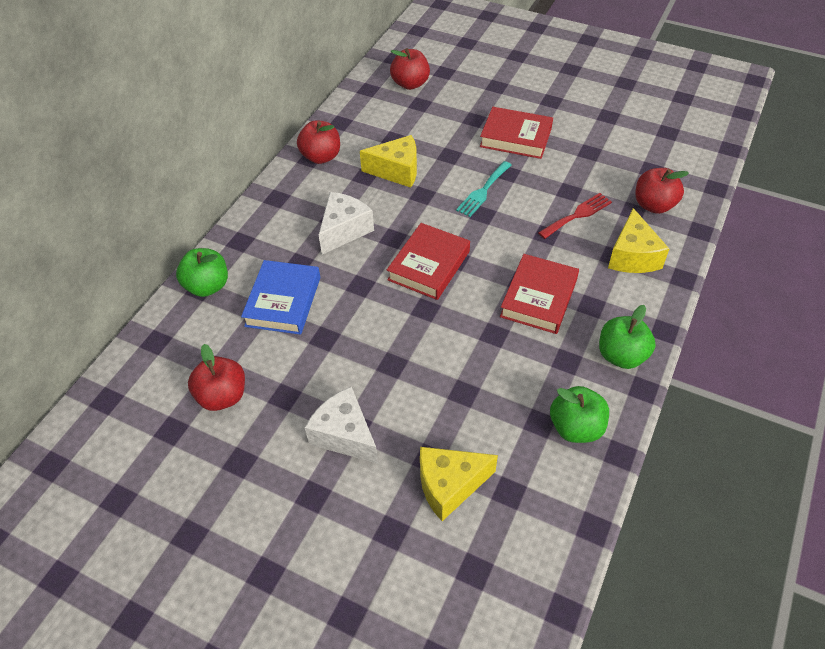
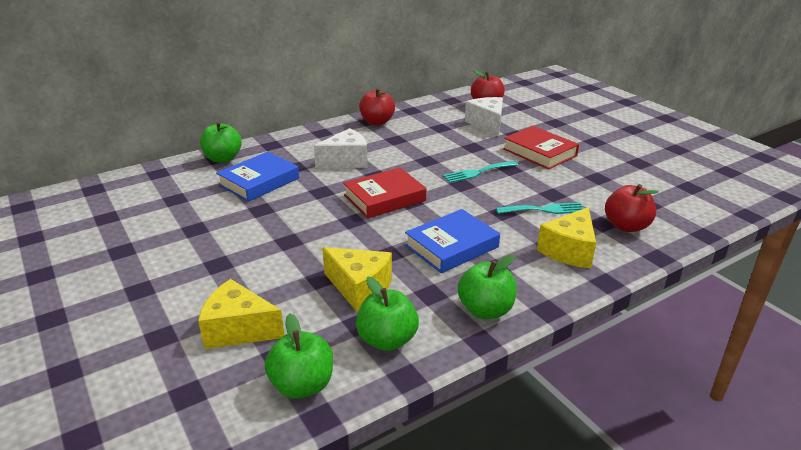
camera: 30 degrees right, 20 degrees down
(222, 396) = (158, 213): red apple -> none
(345, 435) = (205, 266): white cheese -> white cheese (487, 124)
(397, 171) = (422, 143): yellow cheese -> yellow cheese (359, 288)
(539, 298) = (452, 246): red book -> blue book
(553, 508) = (302, 385): none -> green apple
(577, 215) = (544, 210): red fork -> turquoise fork

